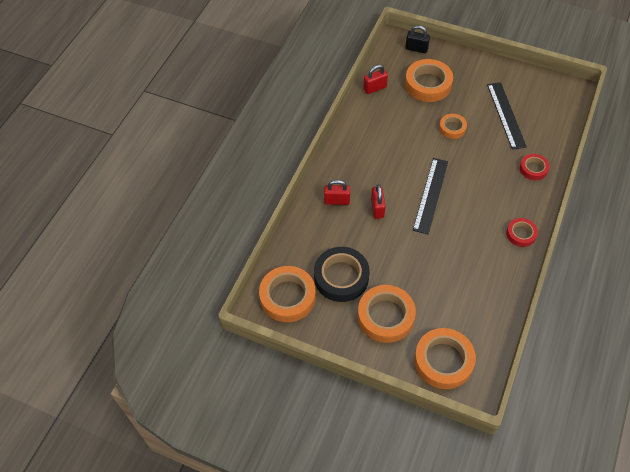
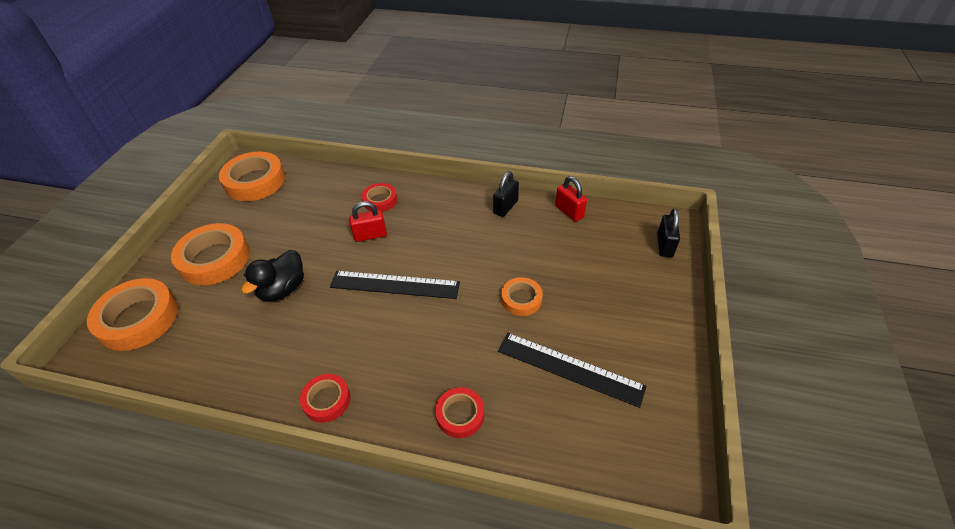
camera: 80 degrees right, 10 degrees down
(337, 201) = (380, 200): red padlock -> red tape
(341, 277) = (274, 217): black tape -> none
(362, 122) = (505, 207): none -> black padlock
(426, 264) = (283, 289): none -> black duck
(428, 84) = (598, 264): orange tape -> none
(506, 115) = (569, 368): black ruler -> black ruler turned 45 degrees clockwise

